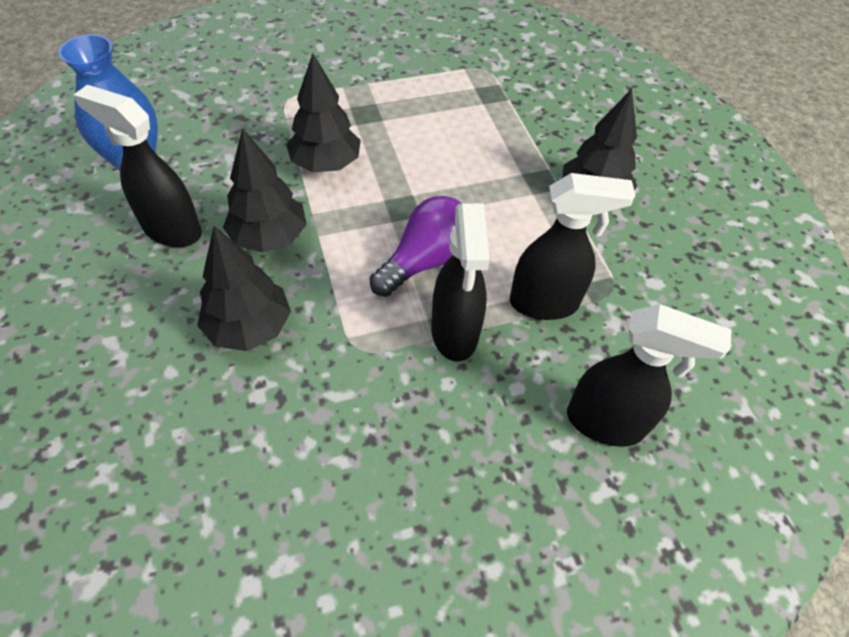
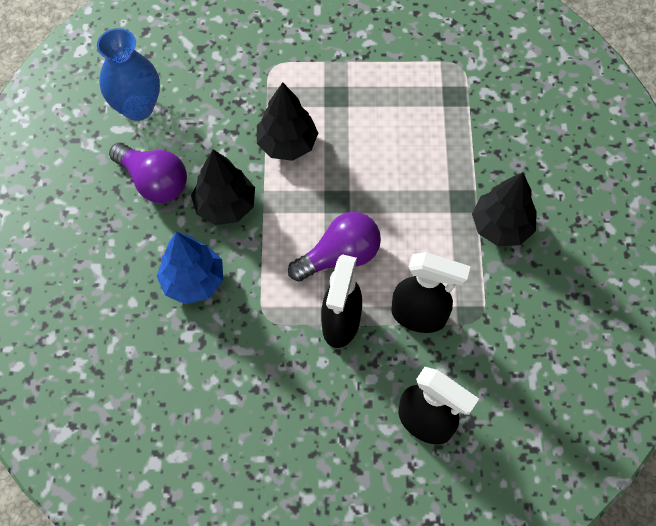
camera: 20 degrees right, 10 degrees up
(171, 230) = (154, 182): black spray bottle -> purple light bulb
(249, 327) = (193, 280): black tree -> blue tree

